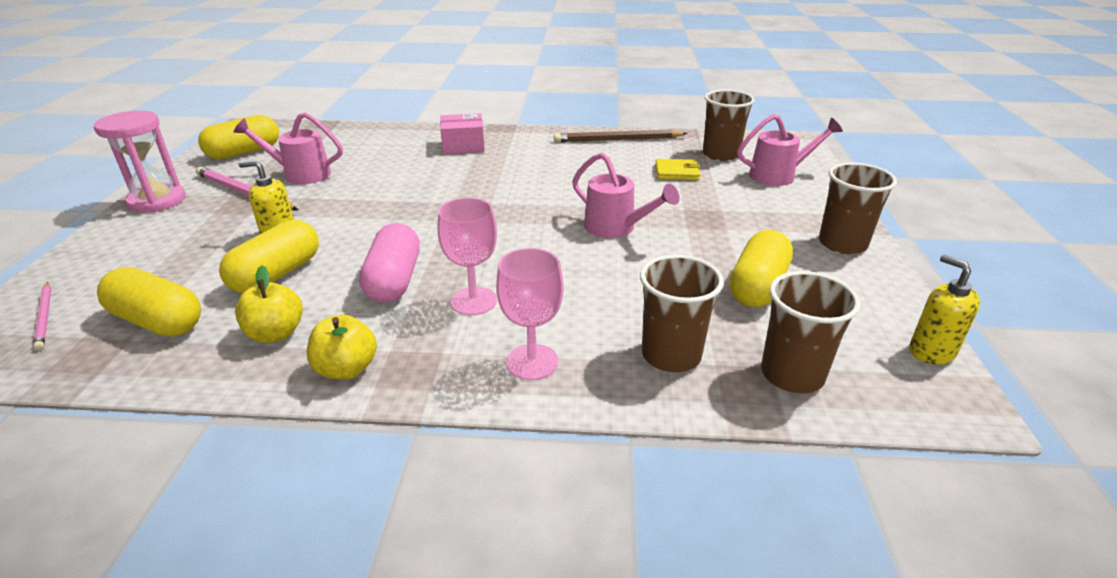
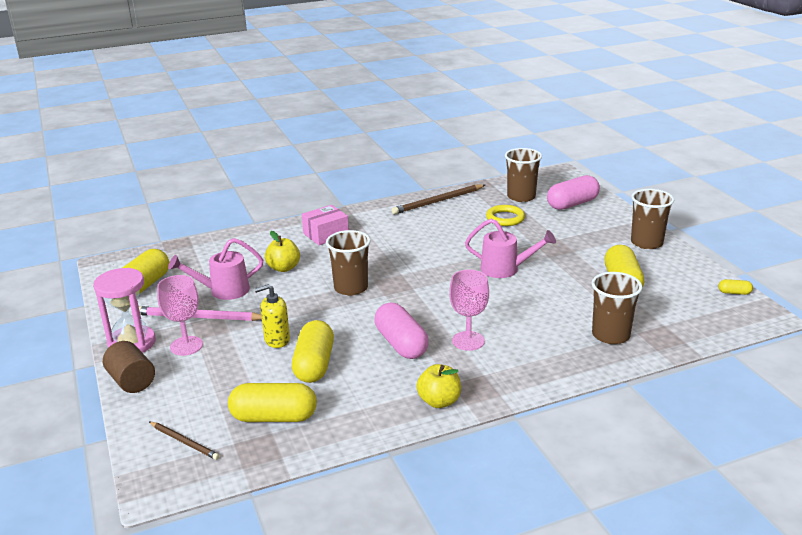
camera: 25 degrees left, 5 degrees down
(45, 317) = (184, 442): pink pencil -> brown pencil
(102, 236) = (132, 381): none -> brown cylinder
(276, 333) = (367, 398): yellow apple -> yellow apple (283, 268)
(532, 362) = (541, 363): pink goblet -> pink goblet (186, 346)
(677, 172) = (505, 218): yellow wallet -> yellow ring
(779, 175) = (572, 204): pink watering can -> pink capsule
(792, 374) = (678, 325): brown cup -> brown cup (351, 288)
(931, 351) = (734, 293): yellow soap dispenser -> yellow capsule

